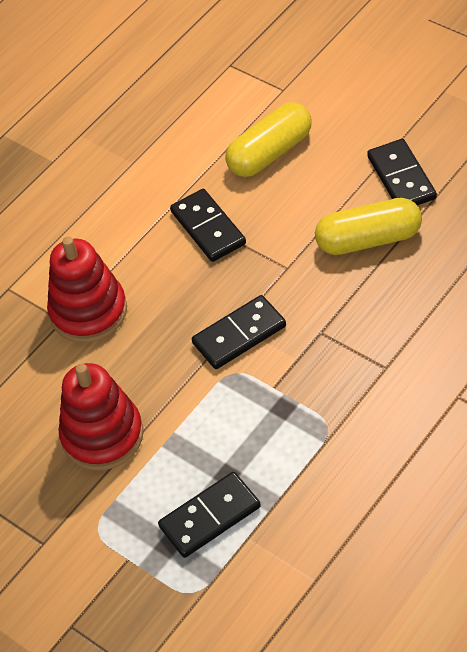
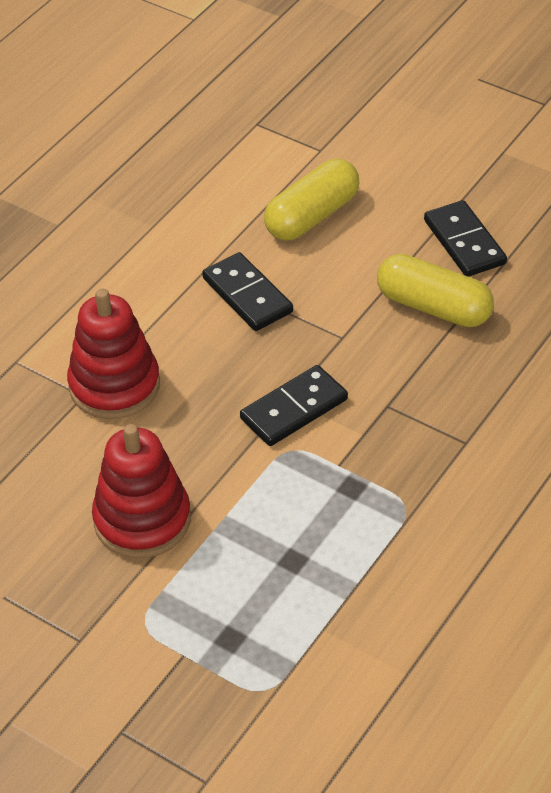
camera: 10 degrees left, 5 degrees down
(210, 517) = (277, 607): black domino -> none
(369, 239) = (433, 307): yellow capsule -> yellow capsule turned 45 degrees clockwise

